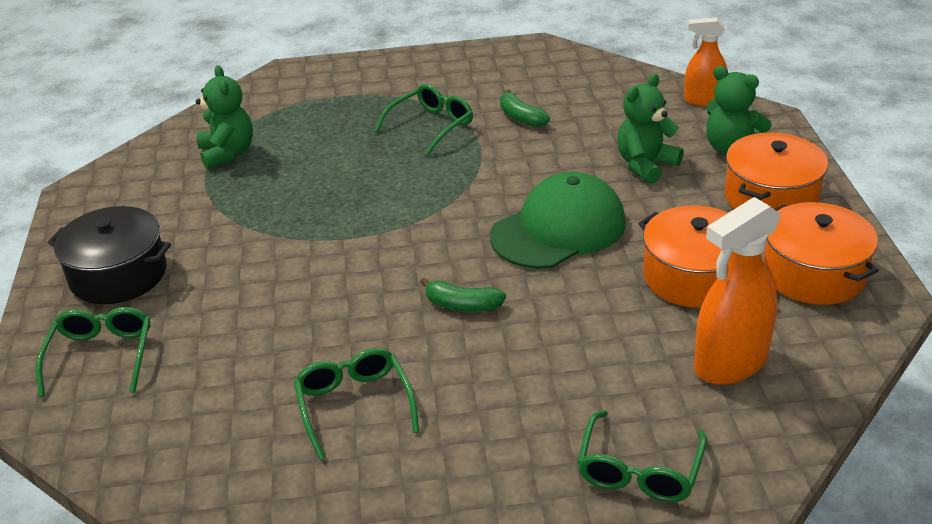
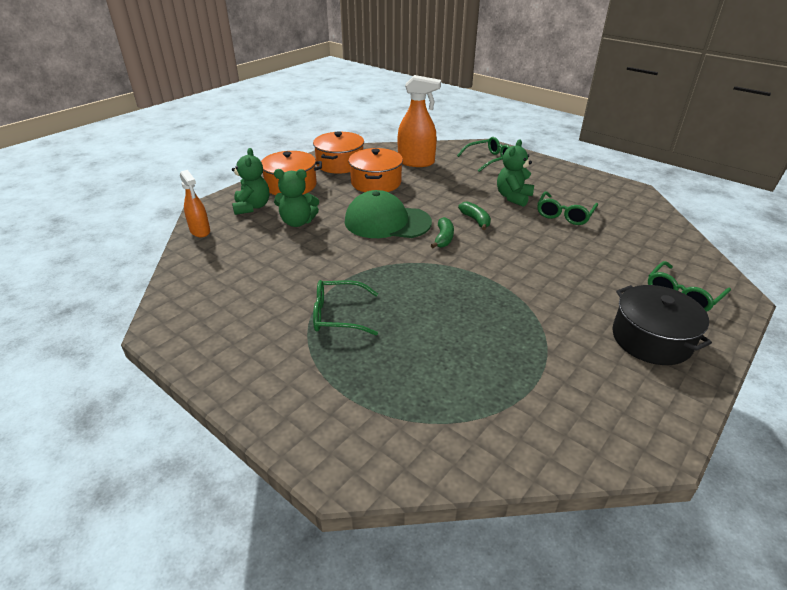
camera: 135 degrees left, 0 degrees up
(227, 153) = (497, 397): green teddy bear -> green teddy bear (513, 197)
(521, 117) = (286, 283): green banana -> green banana (443, 238)

